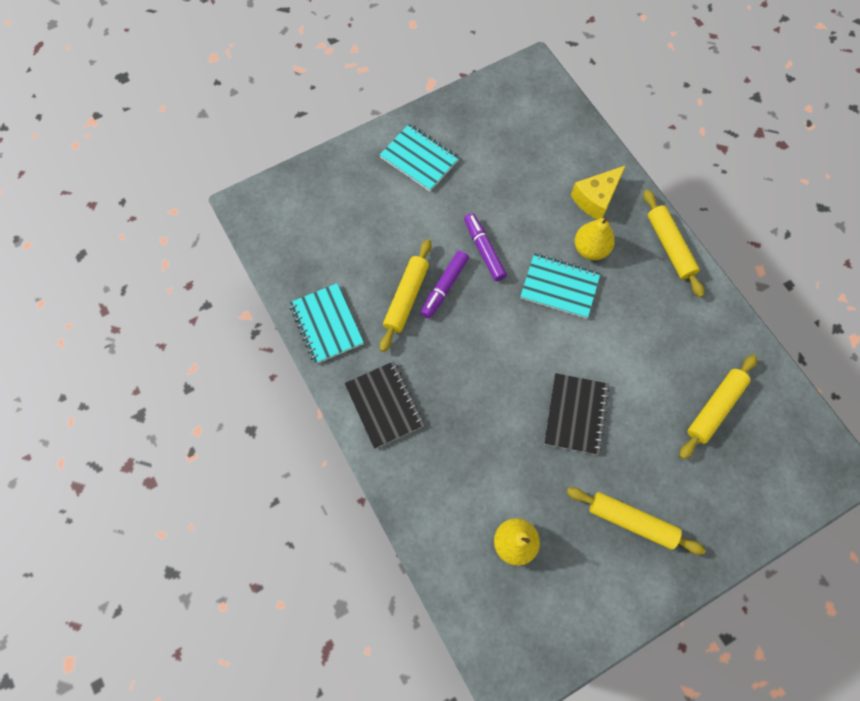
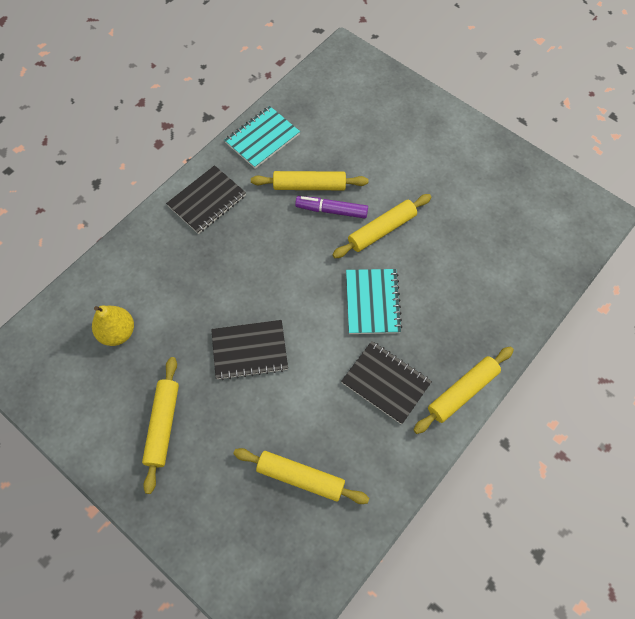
camera: 70 degrees right, 5 degrees down
(419, 159) = (450, 153): turquoise notebook -> none
(484, 250) = (382, 230): purple marker -> yellow rolling pin
(590, 249) = (425, 318): yellow pear -> none
(596, 199) = (483, 309): yellow cheese -> none
(643, 304) = (386, 383): none -> black notebook

